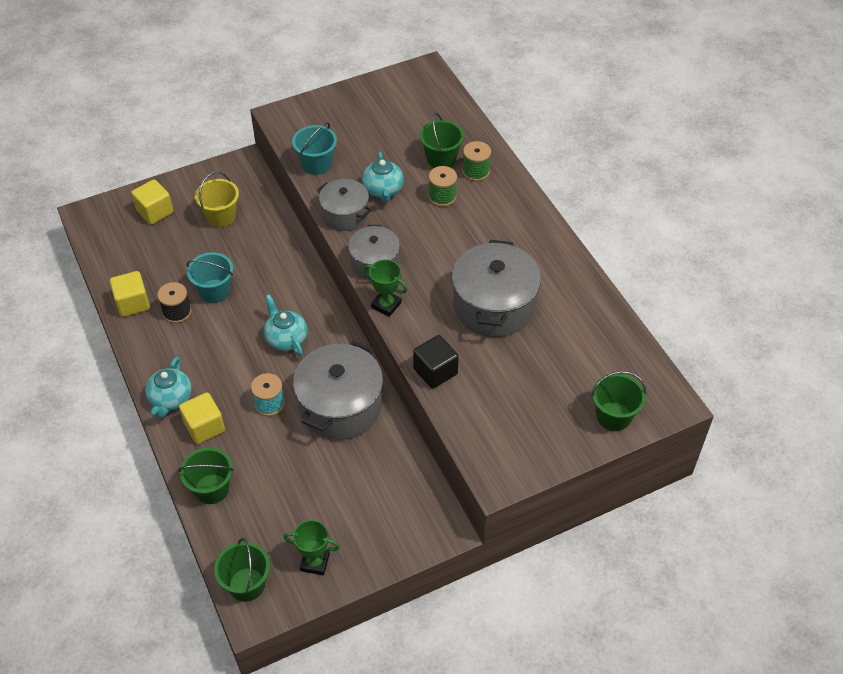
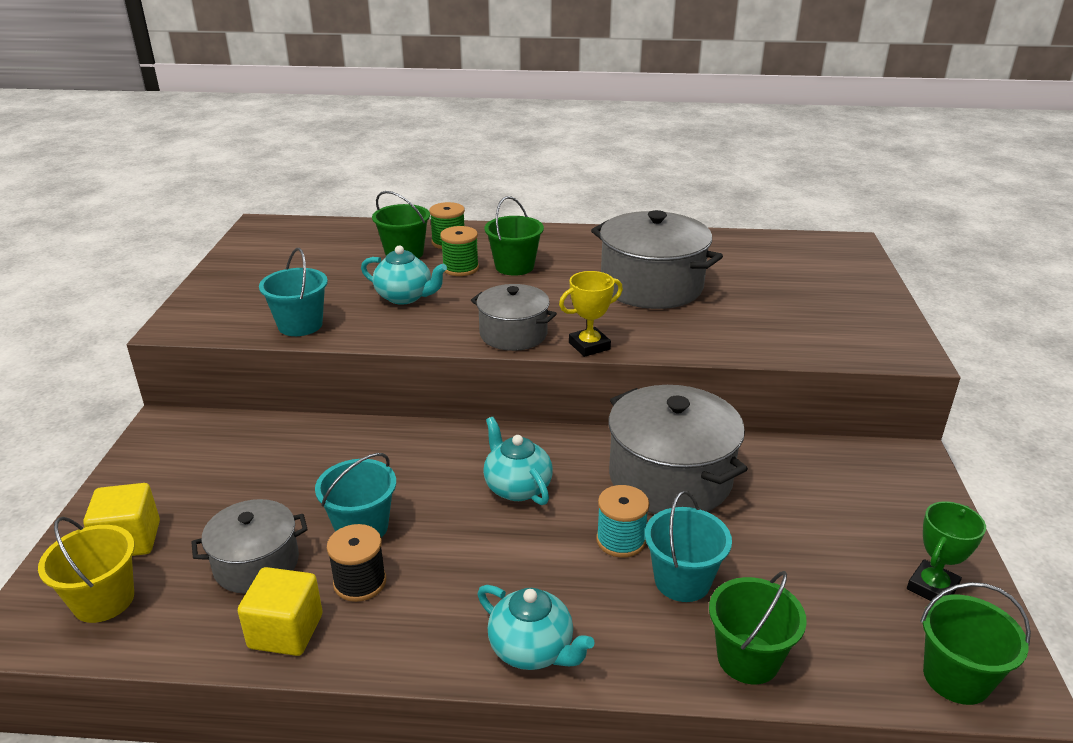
camera: 60 degrees left, 20 degrees down
(204, 427) = (618, 626): yellow cube -> none
(221, 216) = (230, 475): yellow bucket -> yellow bucket (104, 600)
(253, 442) = (682, 581): none -> turquoise bucket
(286, 339) = (517, 487): turquoise teapot -> turquoise teapot turned 60 degrees clockwise
(345, 214) = (411, 331): grey pot -> grey pot (256, 564)
(386, 305) = (589, 346): green trophy -> yellow trophy
(435, 371) = (721, 345): black cube -> none
(613, 416) = (850, 271): green bucket -> green bucket (514, 266)

